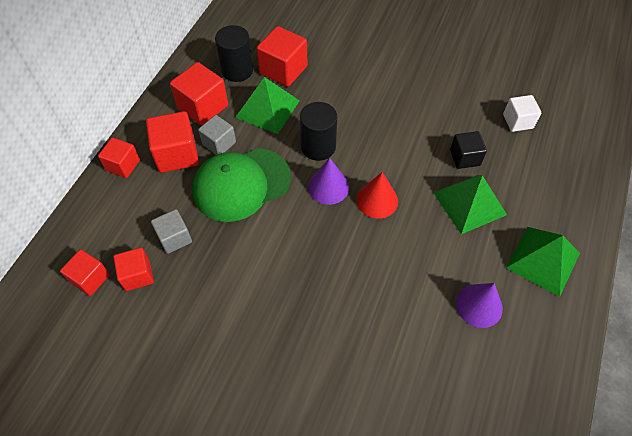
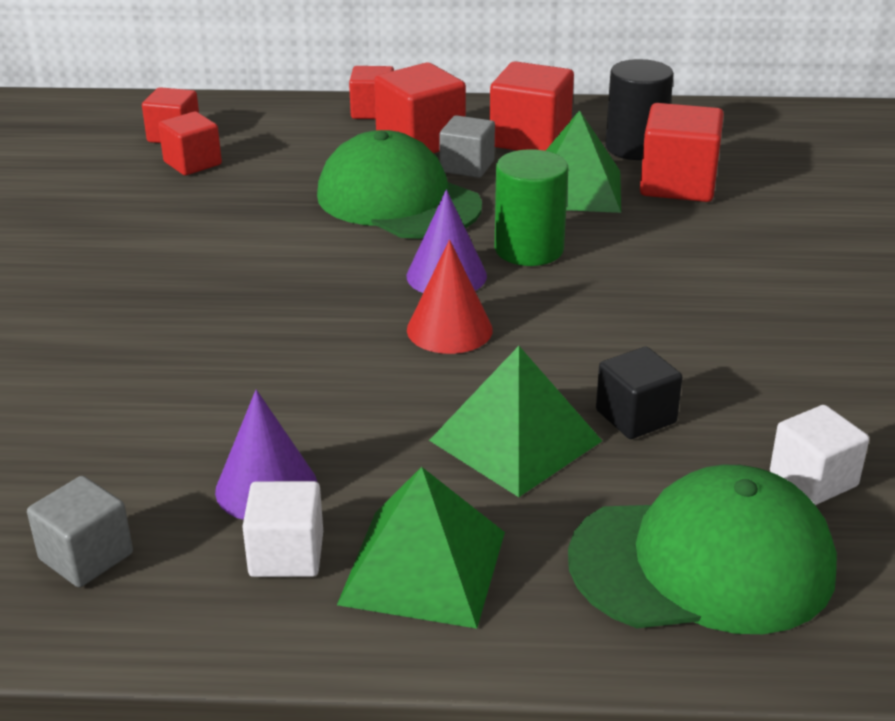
camera: 70 degrees right, 25 degrees down
(174, 238) = (267, 173): grey cube -> grey cube (86, 556)
(318, 147) = (529, 249): black cylinder -> green cylinder
(526, 307) = (286, 554): none -> white cube
(556, 172) = (703, 563): none -> green cap

